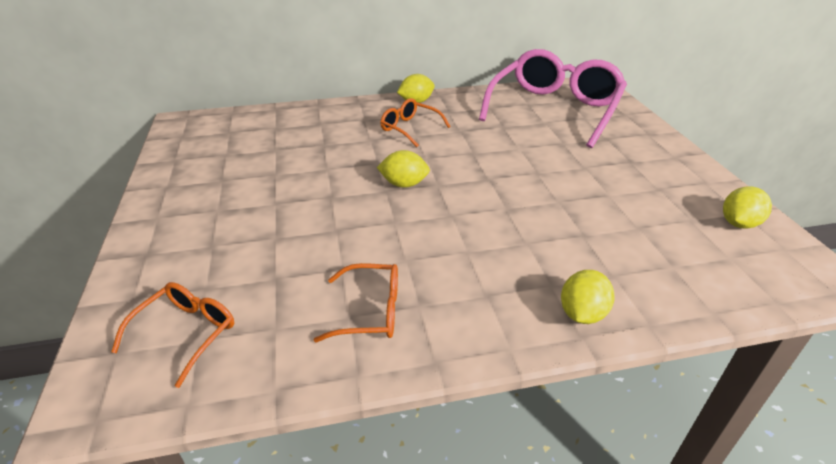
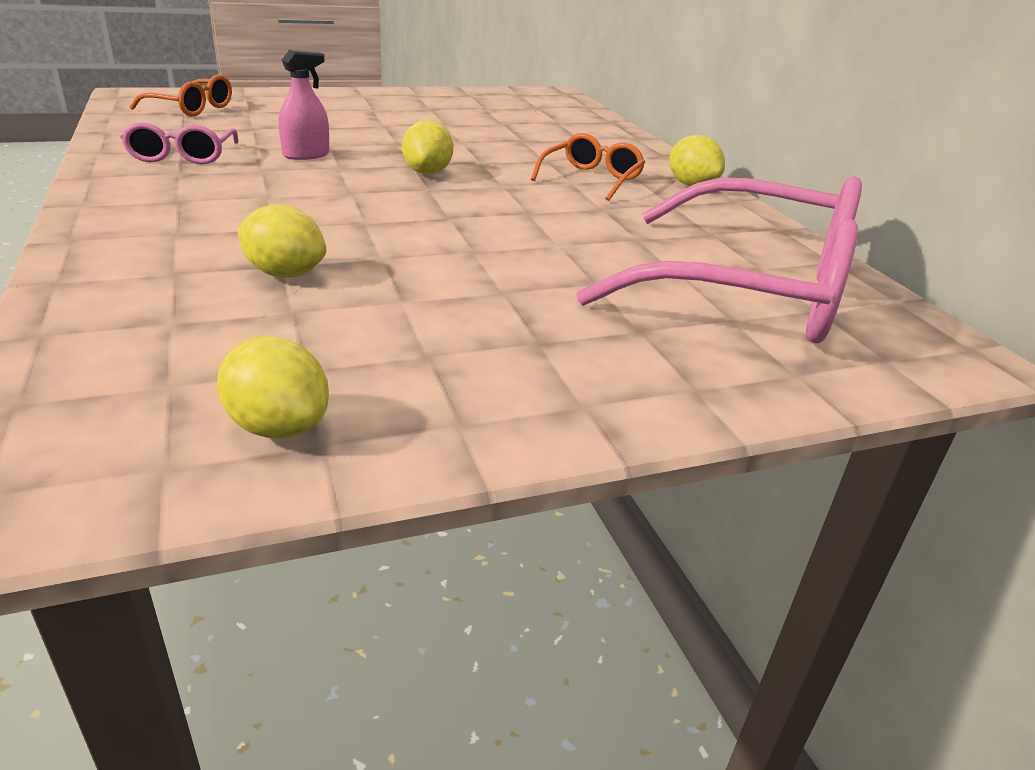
camera: 80 degrees right, 5 degrees down
(364, 240) = (306, 155): none -> pink spray bottle
(370, 311) = (182, 156): orange glasses -> pink glasses
(582, 314) = (109, 244): yellow lemon -> yellow lemon (285, 273)

